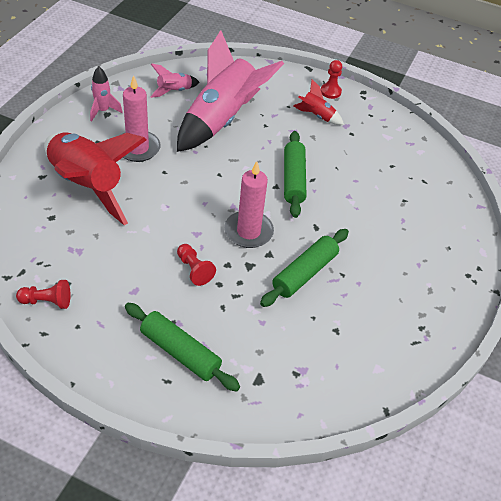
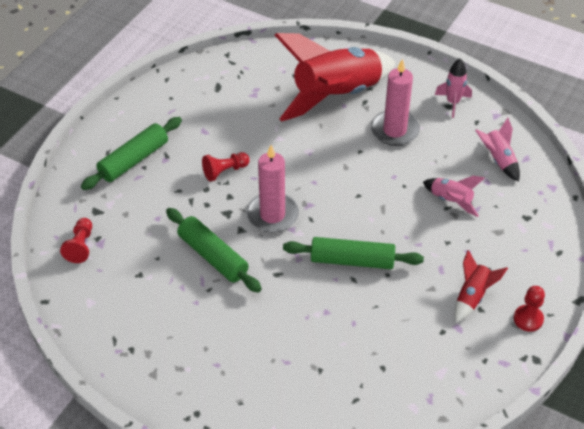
camera: 100 degrees right, 0 degrees up
(47, 301) = (198, 78): red pawn -> red pawn (80, 246)
(221, 120) = (451, 201): pink rocket -> pink rocket, size x0.43

